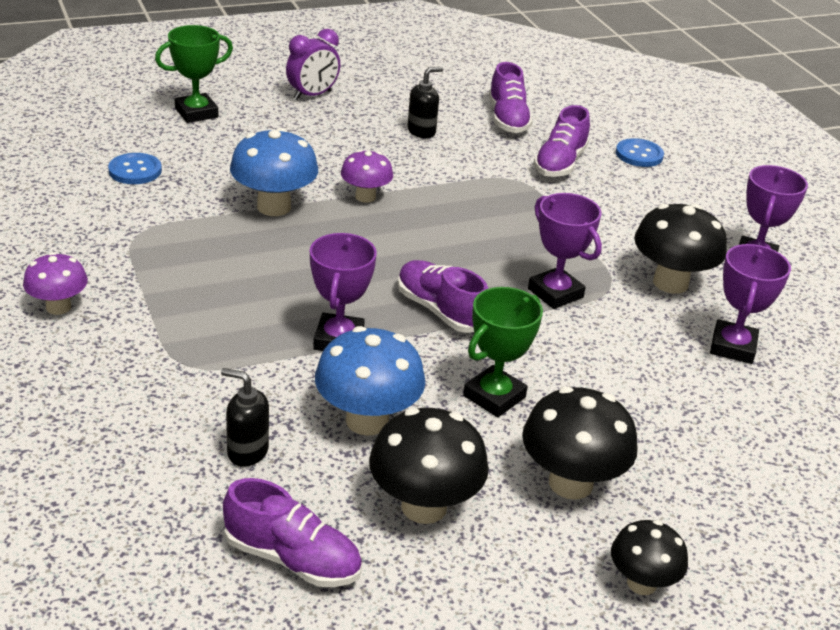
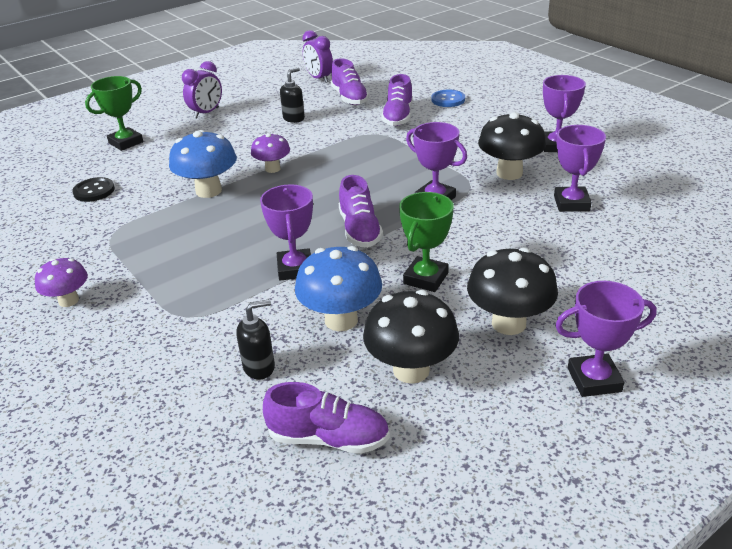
camera: 10 degrees left, 0 degrees up
(135, 171) = (94, 191): blue button -> black button
(247, 451) = (259, 367): black soap dispenser -> black soap dispenser turned 150 degrees clockwise
(440, 310) = (360, 230): purple shoe -> purple shoe turned 135 degrees counterclockwise
(479, 80) = (319, 78): none -> purple clock
(641, 583) = (594, 380): black mushroom -> purple trophy

